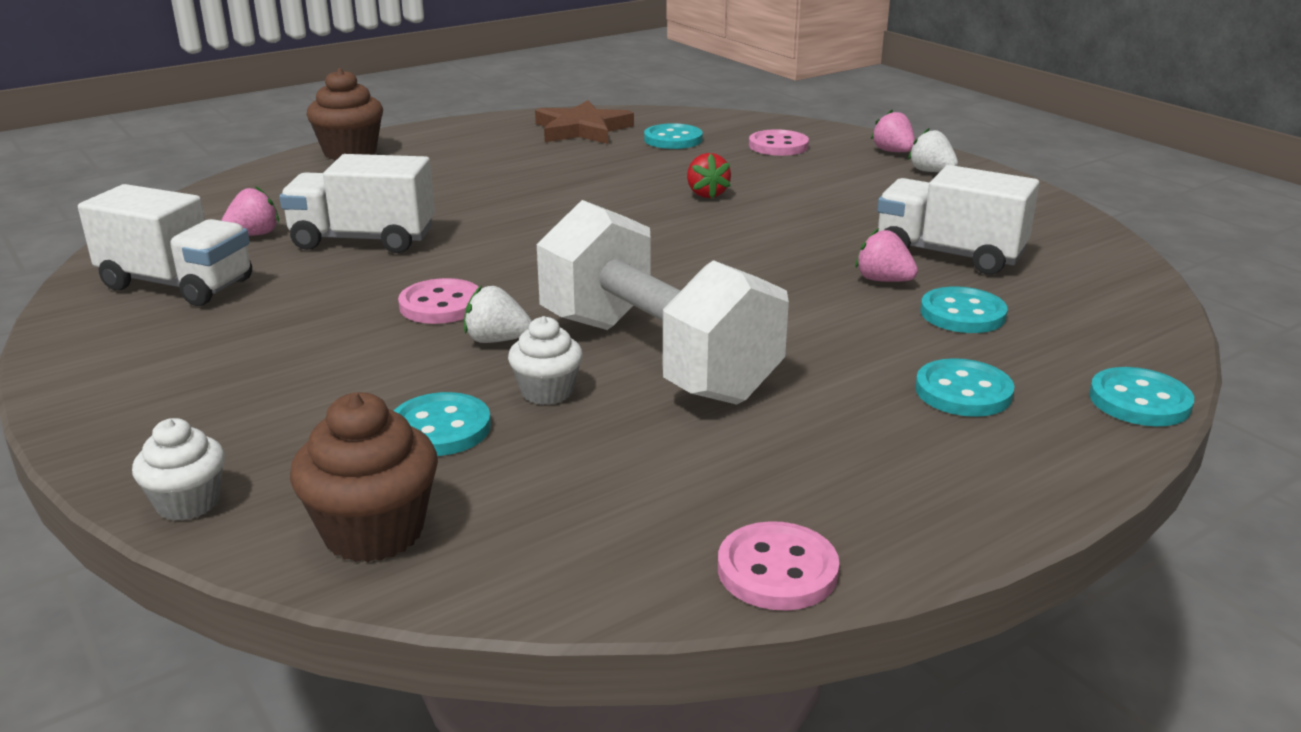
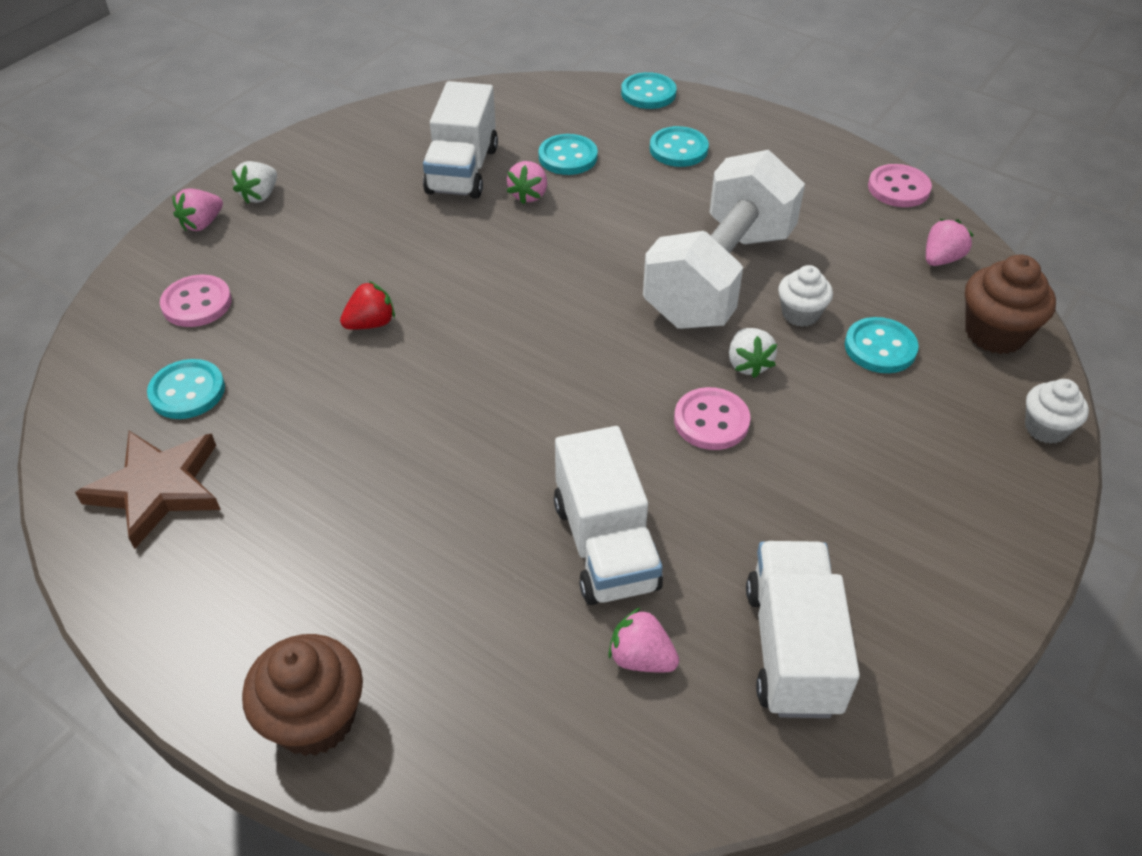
camera: 110 degrees left, 20 degrees up
(565, 545) = (941, 259): none -> pink strawberry

